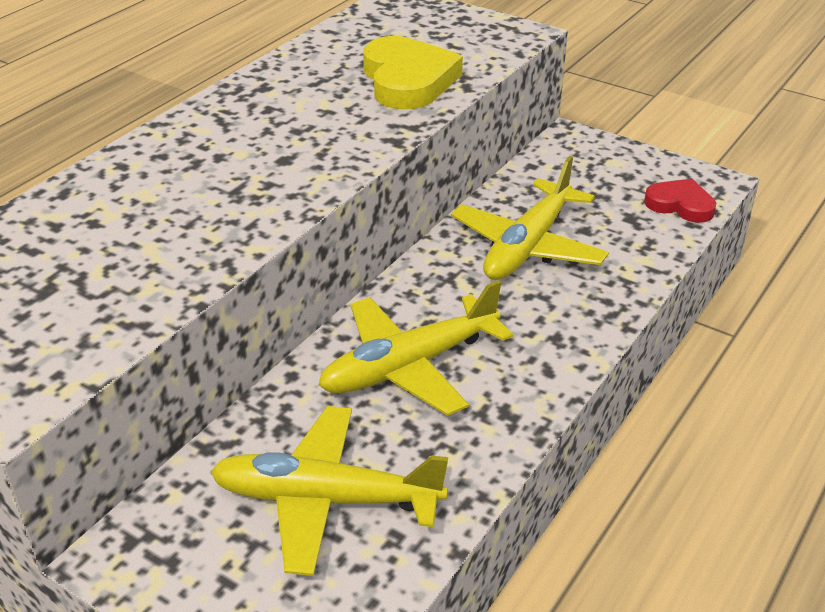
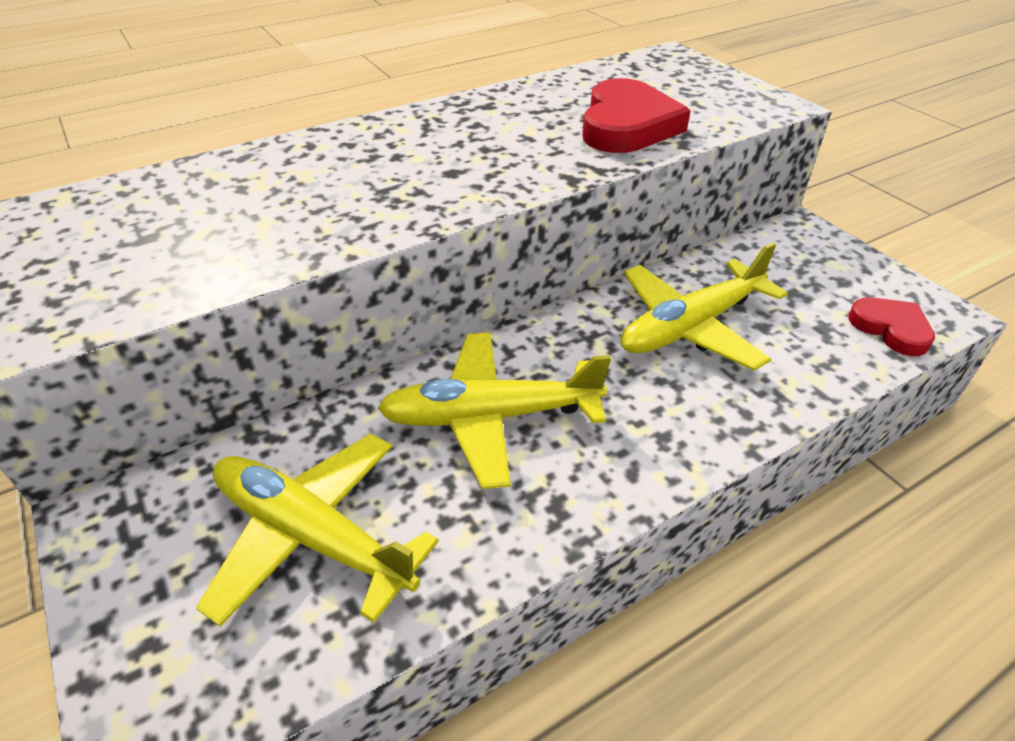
camera: 25 degrees right, 5 degrees up
(407, 80) = (627, 125): yellow heart -> red heart

